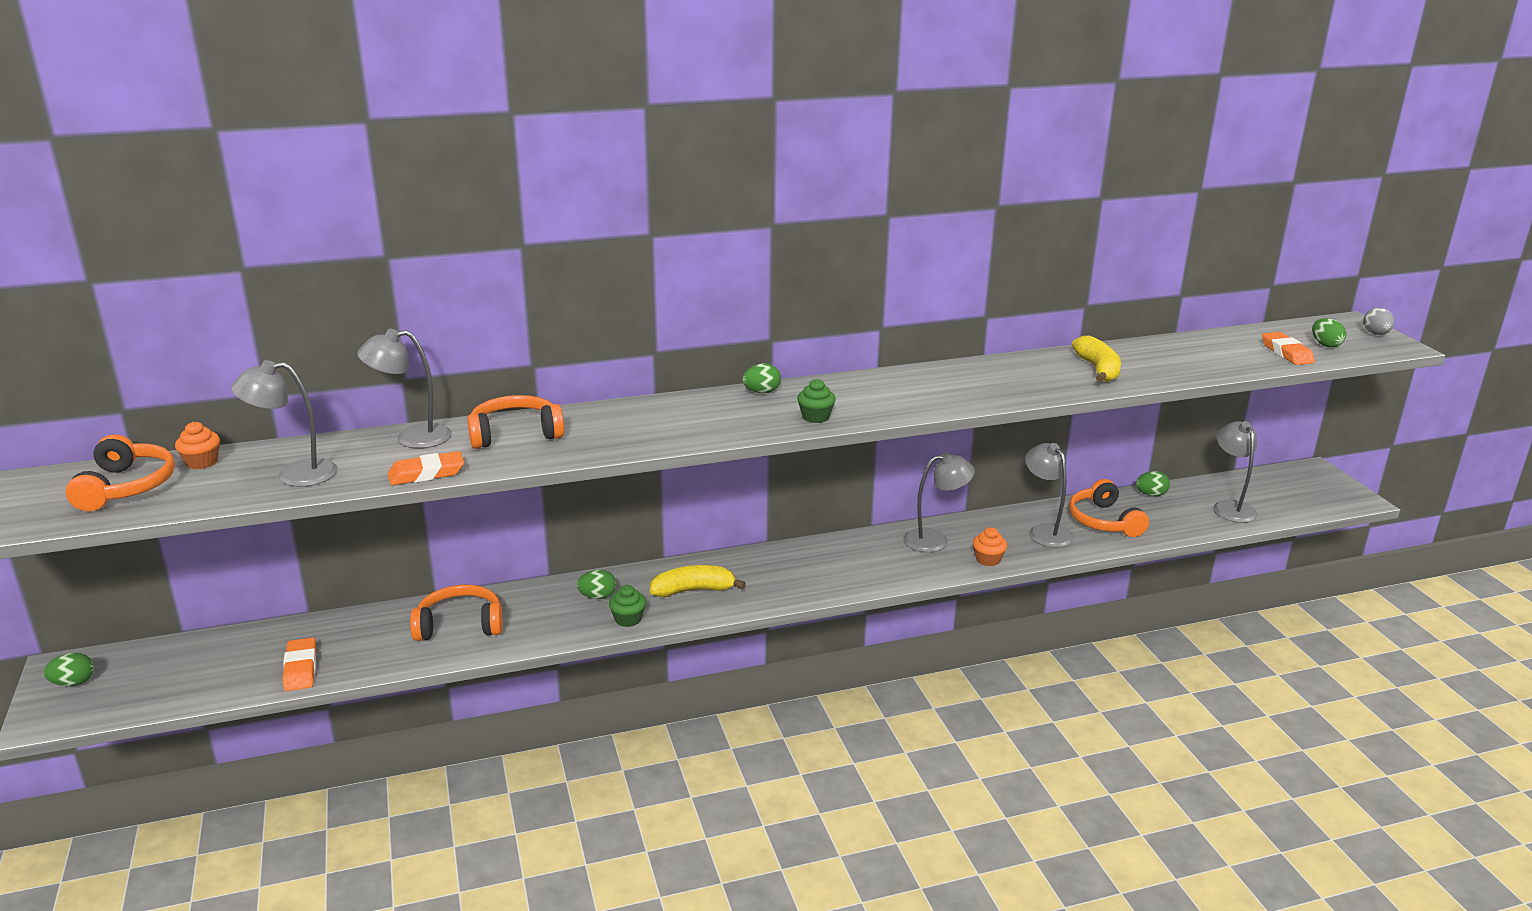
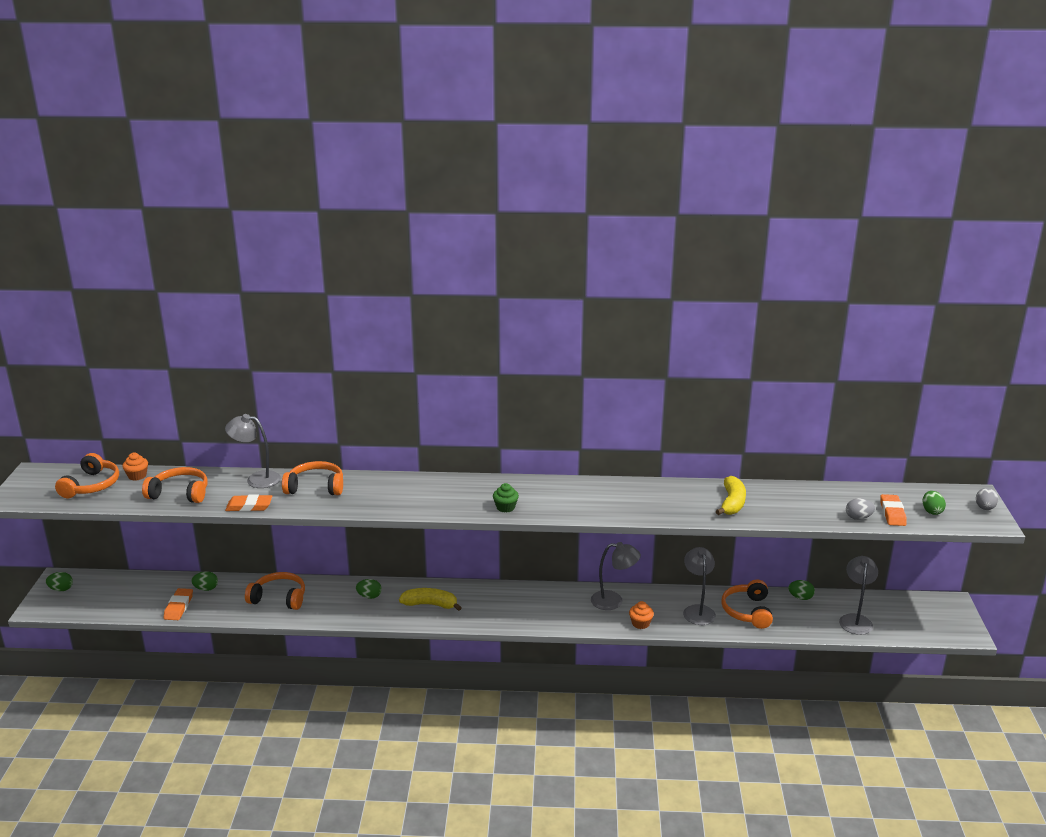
camera: 20 degrees right, 0 degrees up
(295, 474) = (180, 493): grey lamp -> orange headphones
(628, 619) = (378, 616): green cupcake -> none
(761, 392) = (486, 482): green egg -> green egg (206, 589)
(1255, 363) = (858, 518): none -> grey egg

